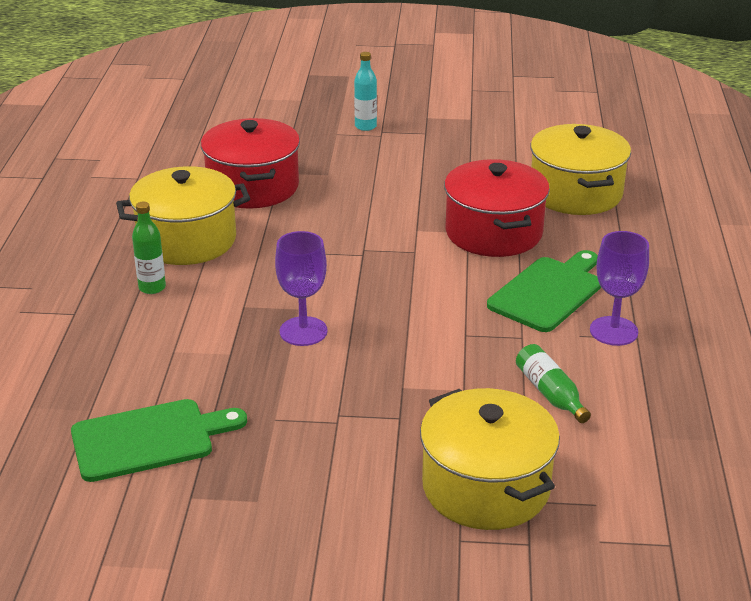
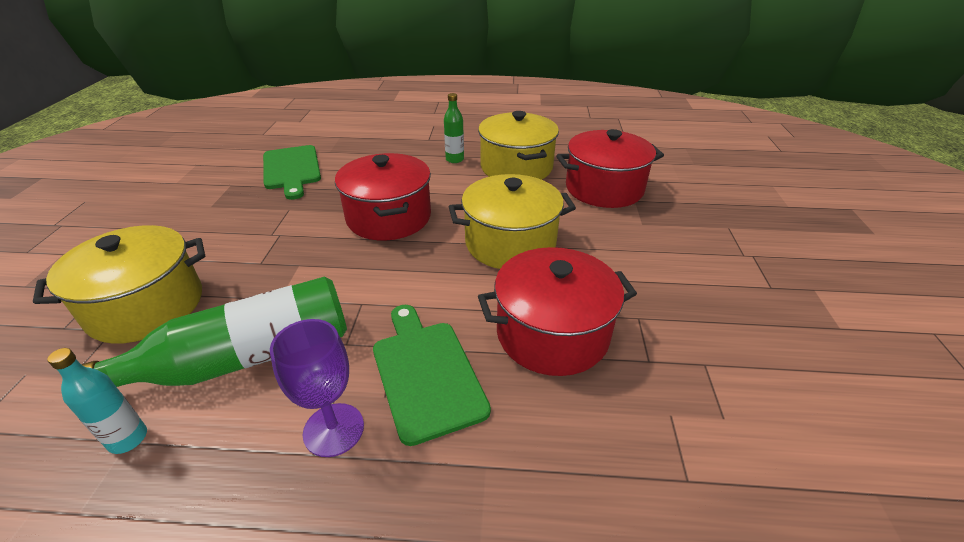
camera: 90 degrees right, 5 degrees up
(303, 331) = (389, 217): purple goblet -> red pot
(365, 126) = (757, 245): turquoise bottle -> turquoise bottle (128, 439)
(548, 292) = (426, 373): green cutting board -> green cutting board turned 150 degrees counterclockwise
(550, 393) = (245, 358): green bottle -> green bottle, size x2.08
(576, 193) = (676, 427): yellow pot -> yellow pot (510, 243)

